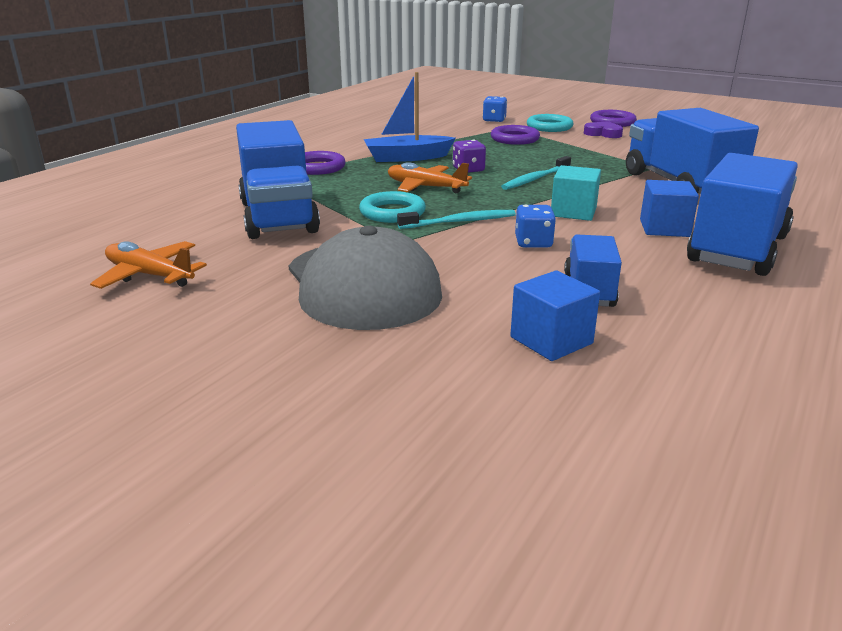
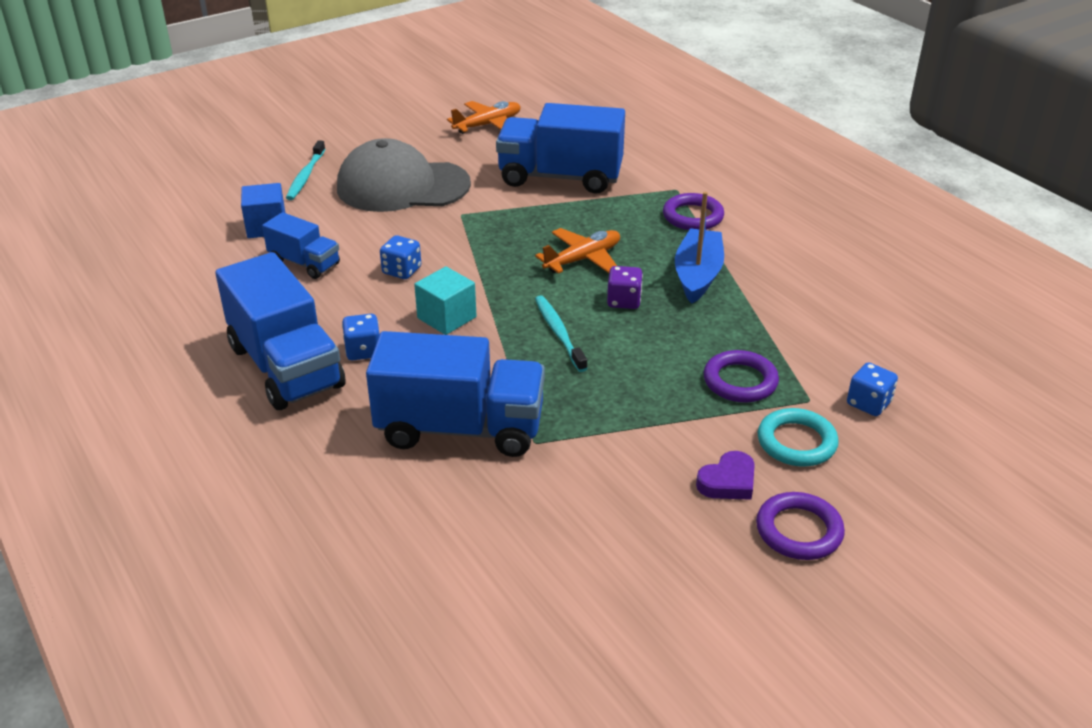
camera: 115 degrees right, 10 degrees up
(392, 212) = (527, 226): turquoise ring -> none
(460, 222) = (477, 252): turquoise toothbrush -> turquoise toothbrush (305, 176)
(664, 228) = (363, 351): blue cube -> blue dice

